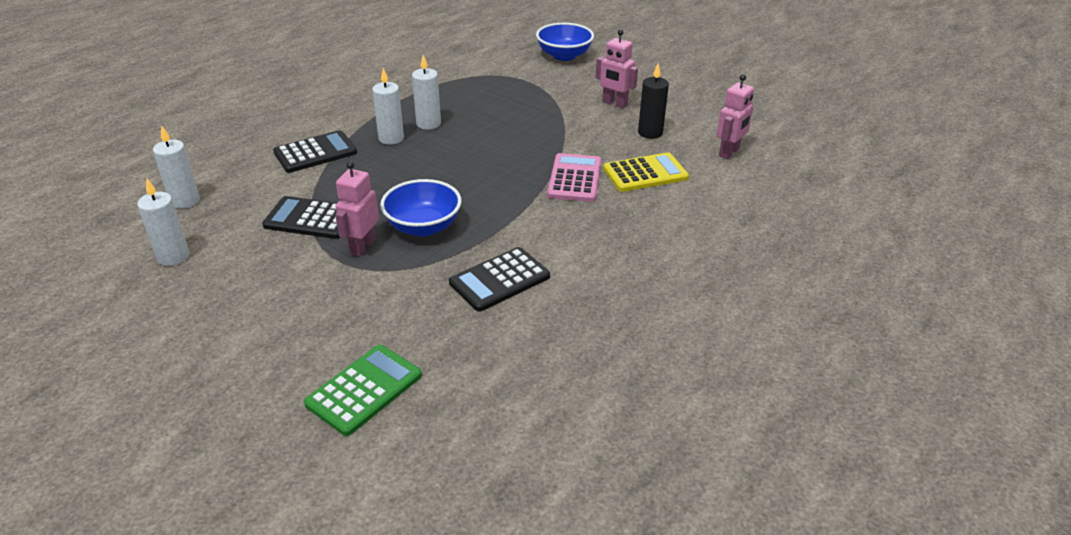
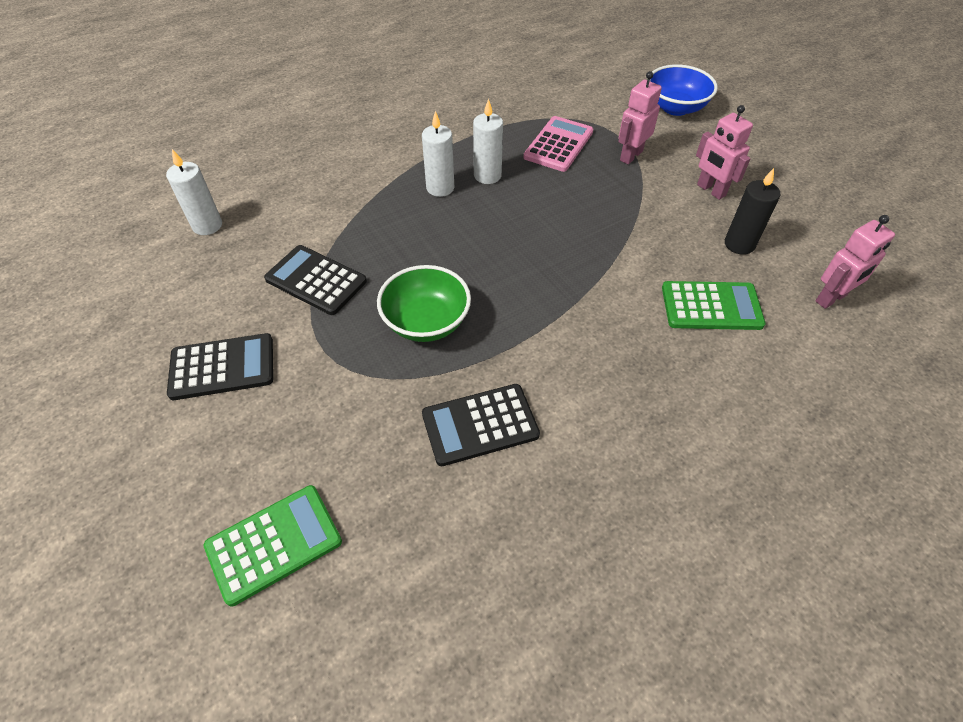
camera: 20 degrees right, 15 degrees up
(173, 257) = (167, 297): white candle -> none
(315, 153) = (356, 190): black calculator -> black calculator (222, 367)
(362, 246) = (352, 333): pink robot -> pink robot (630, 156)
(423, 227) = (426, 322): blue bowl -> green bowl
(574, 178) = (622, 293): pink calculator -> pink calculator (558, 145)
(645, 173) = (711, 306): yellow calculator -> green calculator

